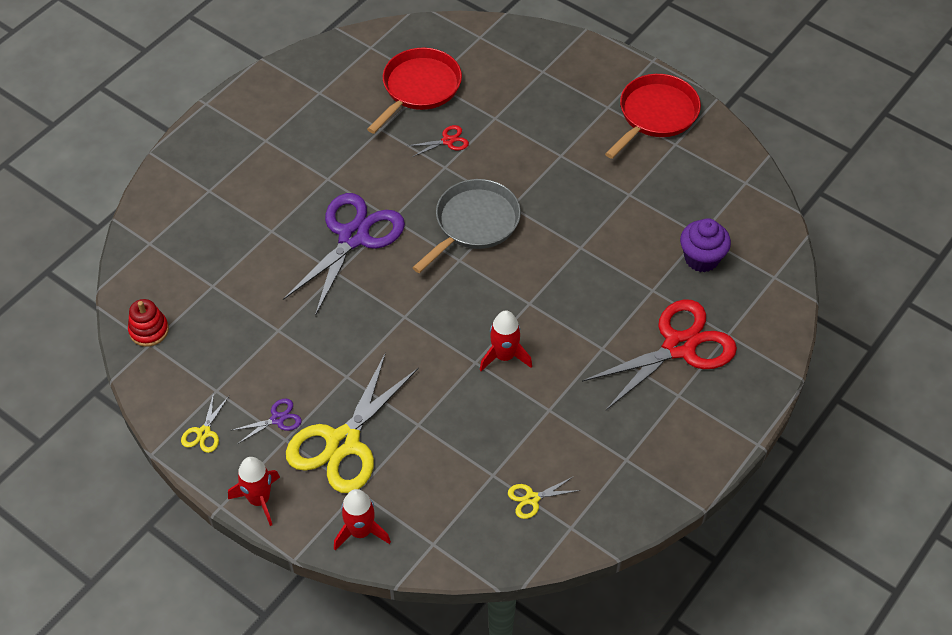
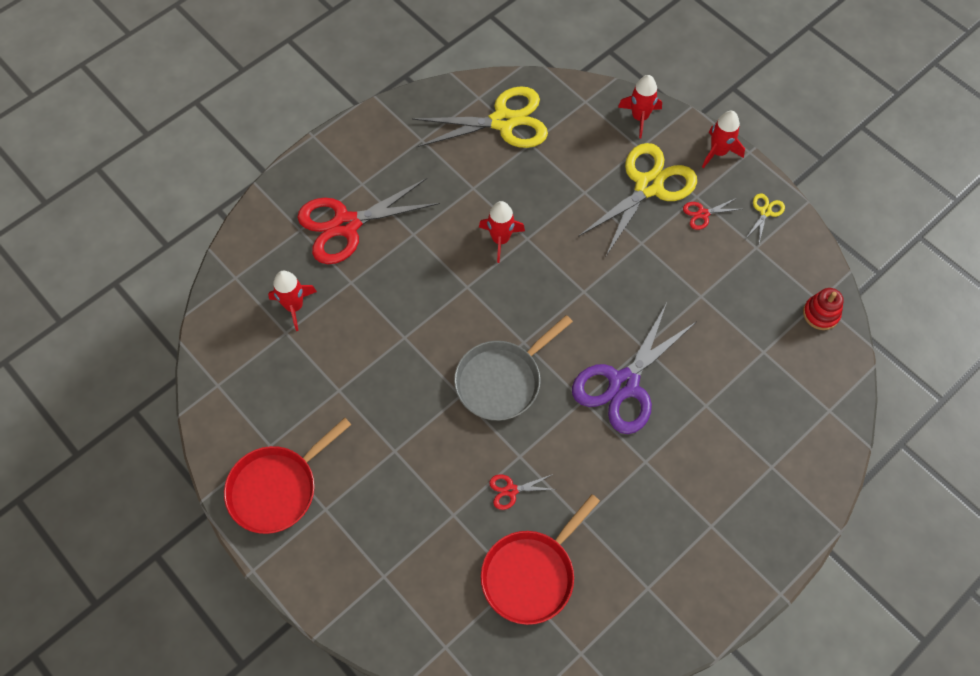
camera: 170 degrees left, 10 degrees up
(277, 419) = (703, 214): purple scissors -> red scissors
(532, 498) = (503, 122): yellow scissors -> yellow scissors, size x2.37
(701, 258) = (294, 306): purple cupcake -> red rocket

